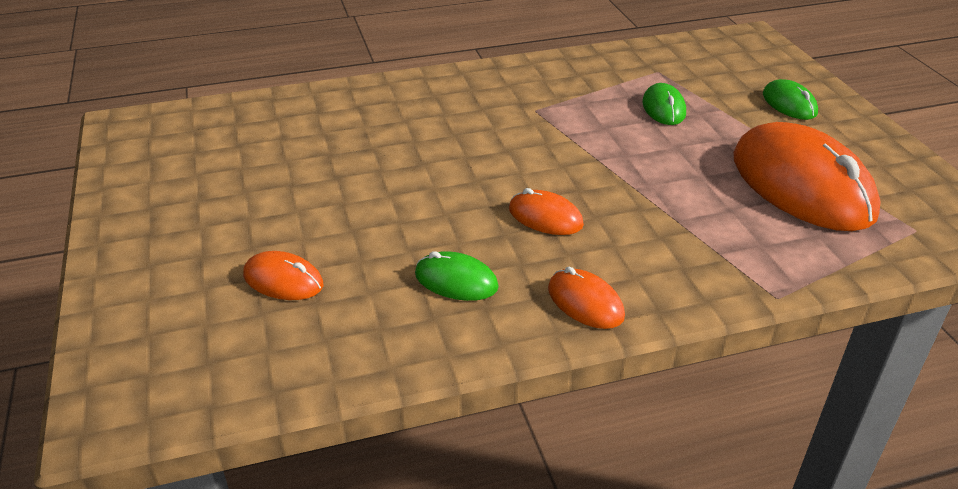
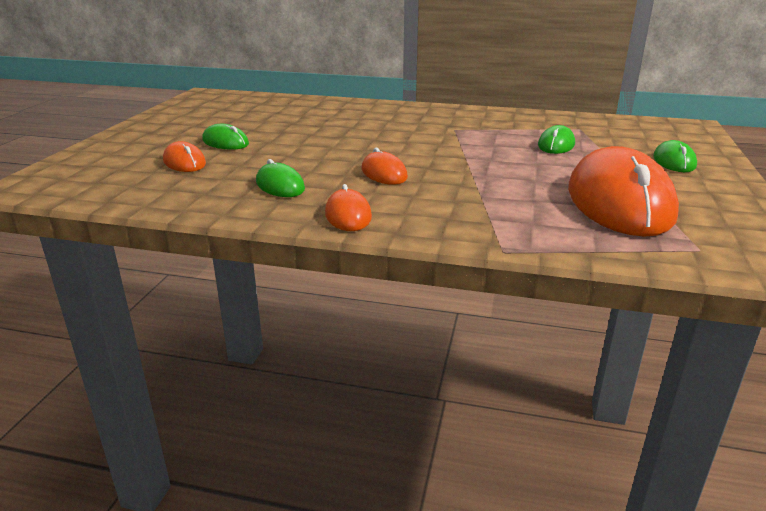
camera: 30 degrees right, 10 degrees down
(289, 222) = (225, 142): none -> green mouse

